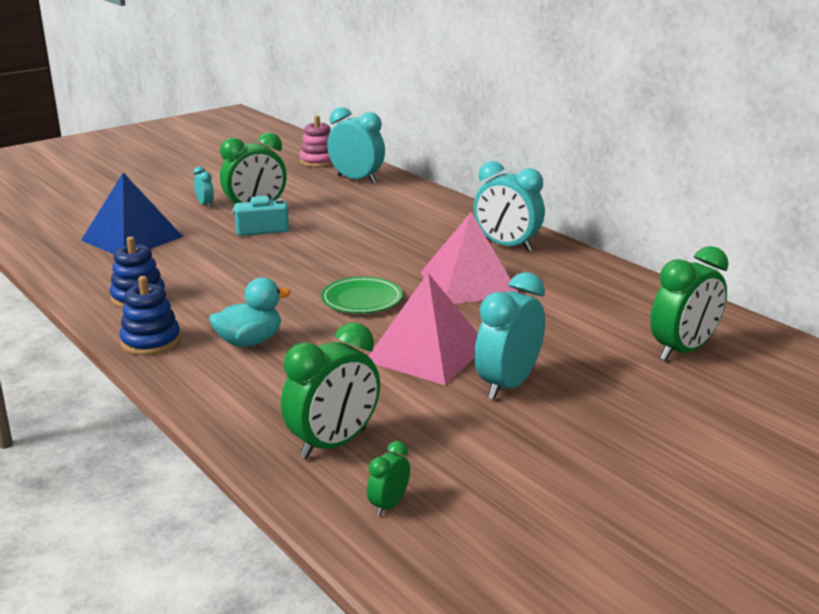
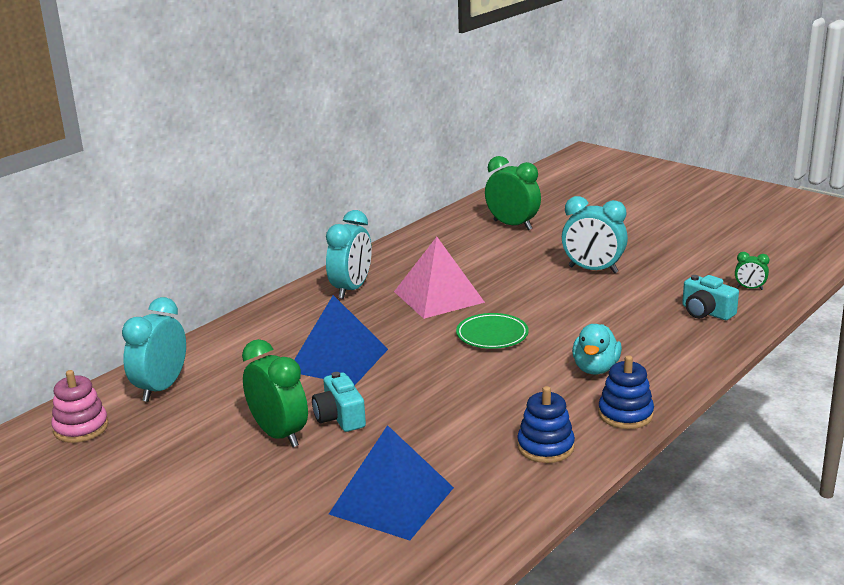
camera: 100 degrees left, 0 degrees up
(205, 204) = (262, 477): turquoise clock -> none
(250, 342) = (595, 368): turquoise duck -> turquoise duck turned 120 degrees counterclockwise
(333, 444) = (706, 312): green clock -> turquoise camera
(359, 233) = (338, 360): none -> blue pyramid
(427, 353) = (567, 299): pink pyramid -> none

